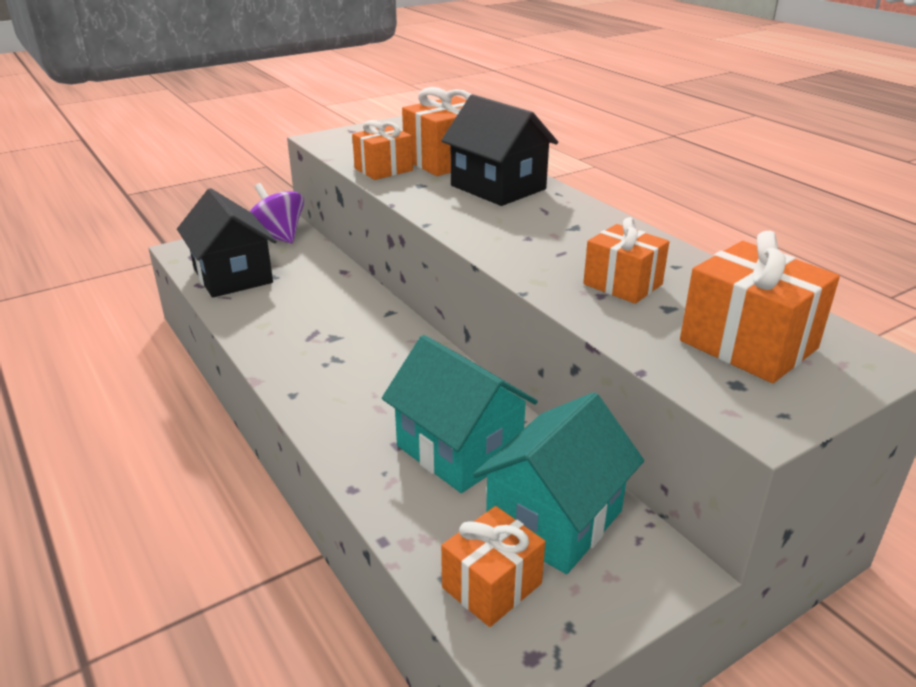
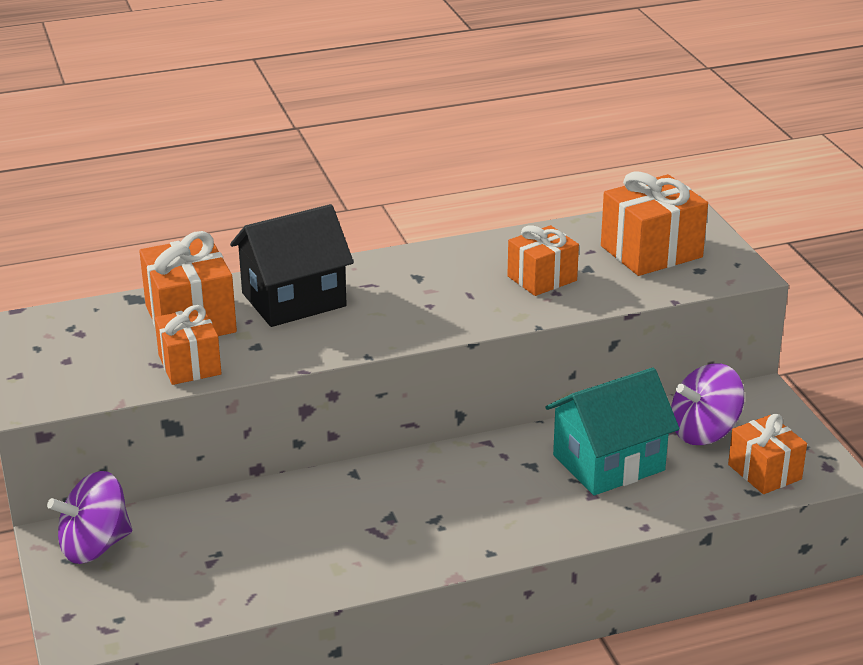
camera: 75 degrees left, 0 degrees up
(233, 276) = (195, 590): black house -> none
(554, 520) = (704, 432): turquoise house -> purple spinning top

